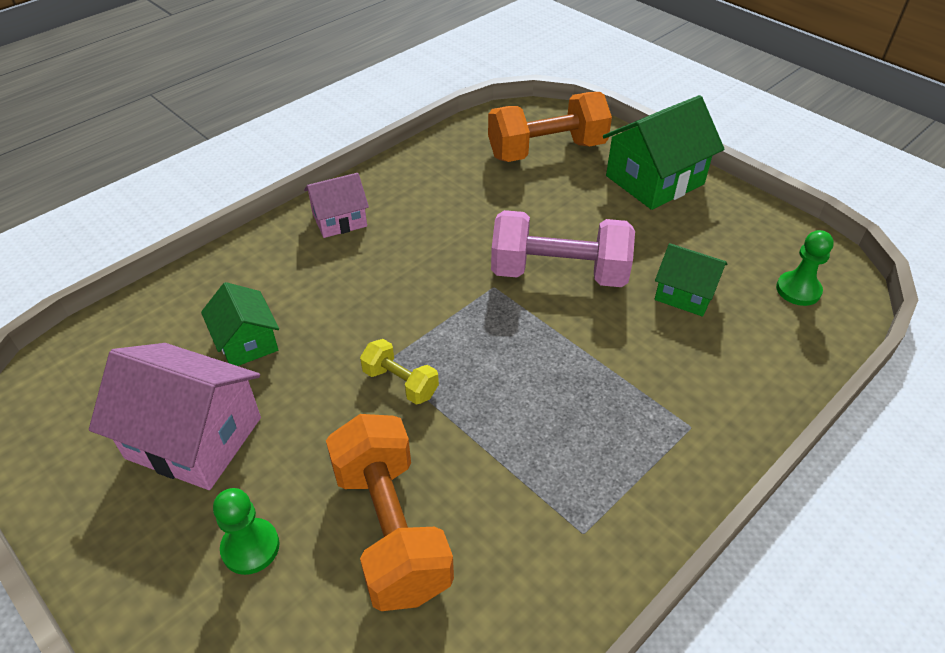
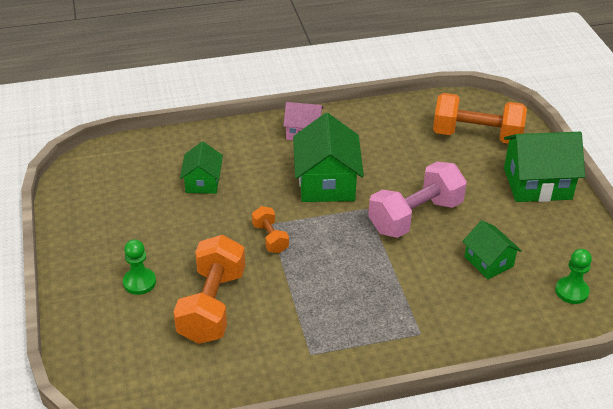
camera: 30 degrees right, 5 degrees down
(194, 438) = (145, 220): pink house -> none
(400, 383) = (270, 238): yellow dumbbell -> orange dumbbell
(418, 274) = (326, 182): none -> green house
(559, 273) = (415, 216): pink dumbbell -> pink dumbbell turned 75 degrees counterclockwise

